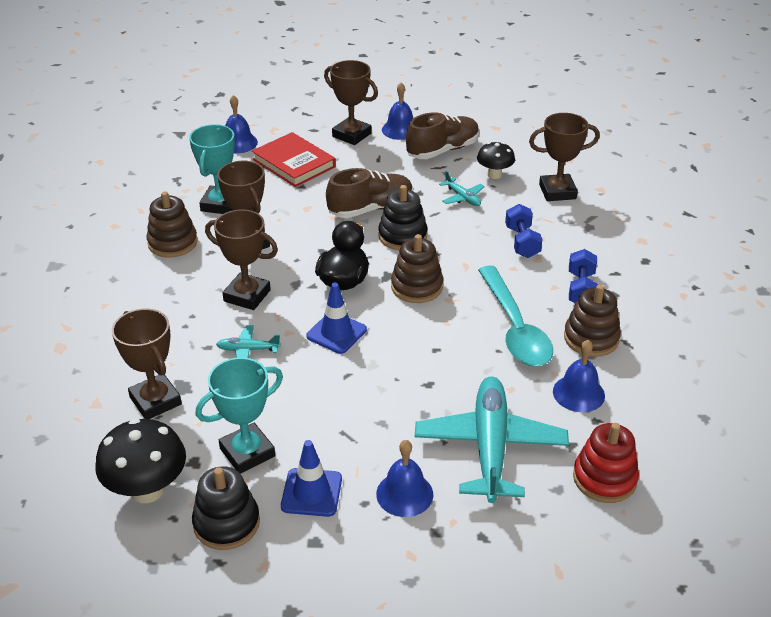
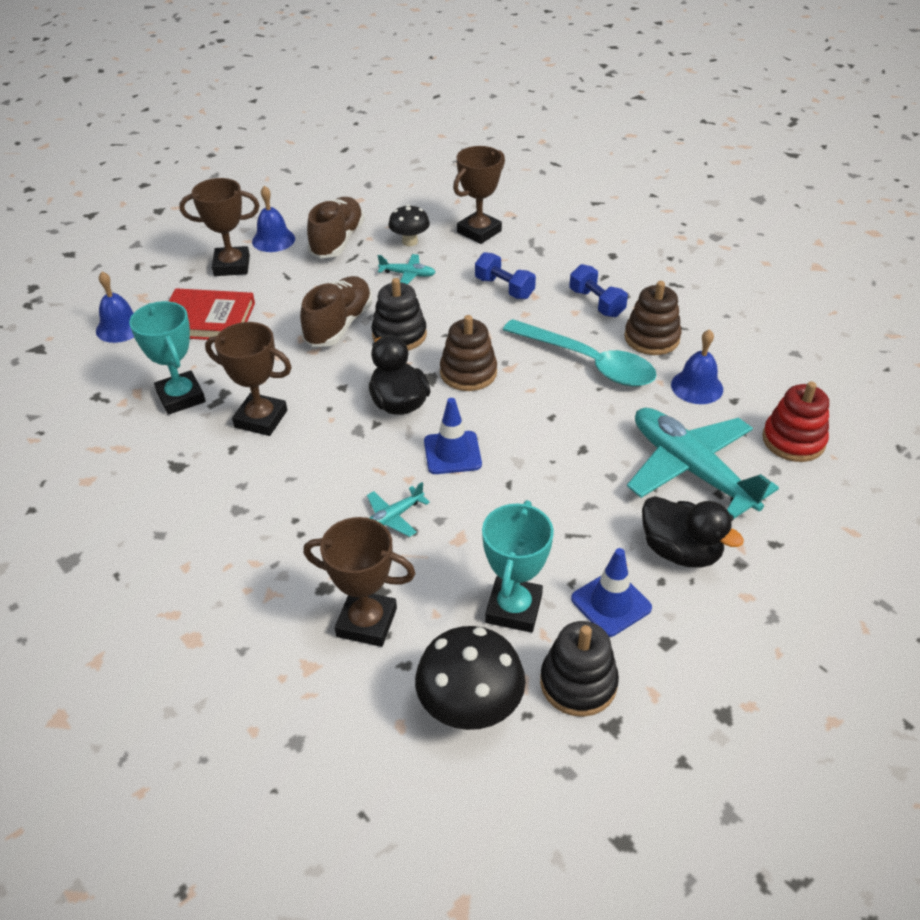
camera: 40 degrees left, 5 degrees up
(172, 243) = (179, 462): brown stacking toy -> none
(247, 296) = (325, 468): brown trophy -> none
(404, 494) = (680, 551): blue bell -> black duck

